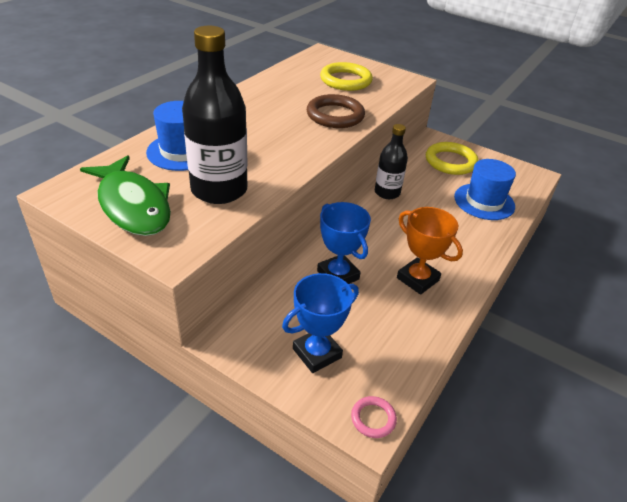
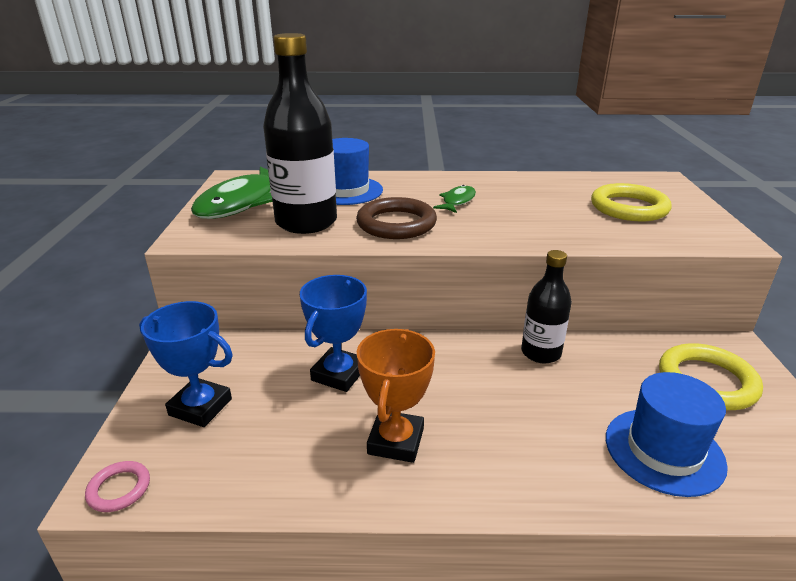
camera: 60 degrees right, 10 degrees down
(265, 121) = (457, 201): none -> green fish
(335, 115) = (537, 226): brown ring -> brown ring (396, 224)

